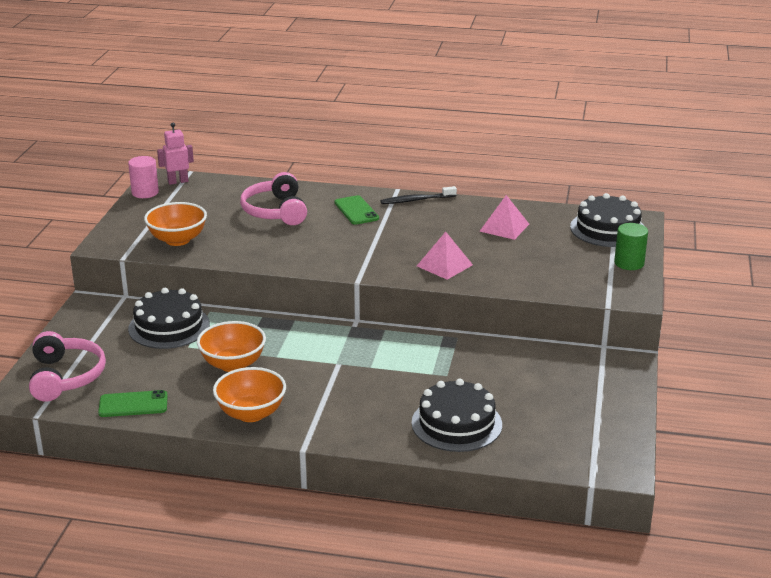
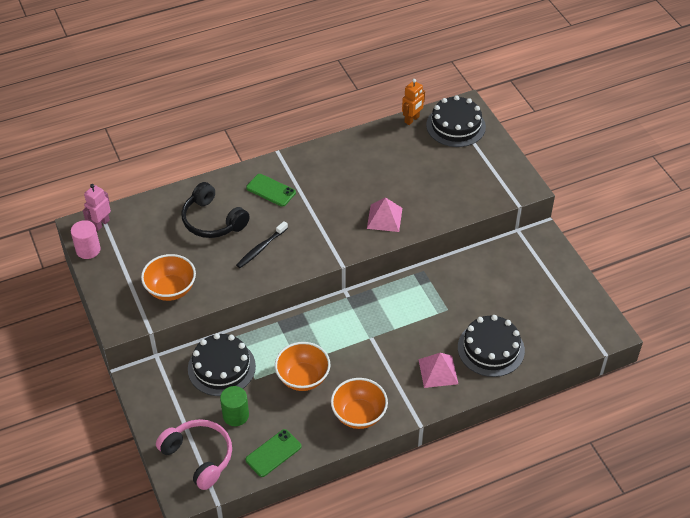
camera: 35 degrees left, 20 degrees up
(276, 211) = (213, 220): pink headphones -> black headphones
(416, 200) = (302, 157): black toothbrush -> black toothbrush (261, 248)
(504, 227) = (388, 158): pink pyramid -> pink pyramid (438, 371)
(564, 210) = (412, 119): none -> orange robot
(629, 263) = (497, 155): green cylinder -> green cylinder (236, 415)

